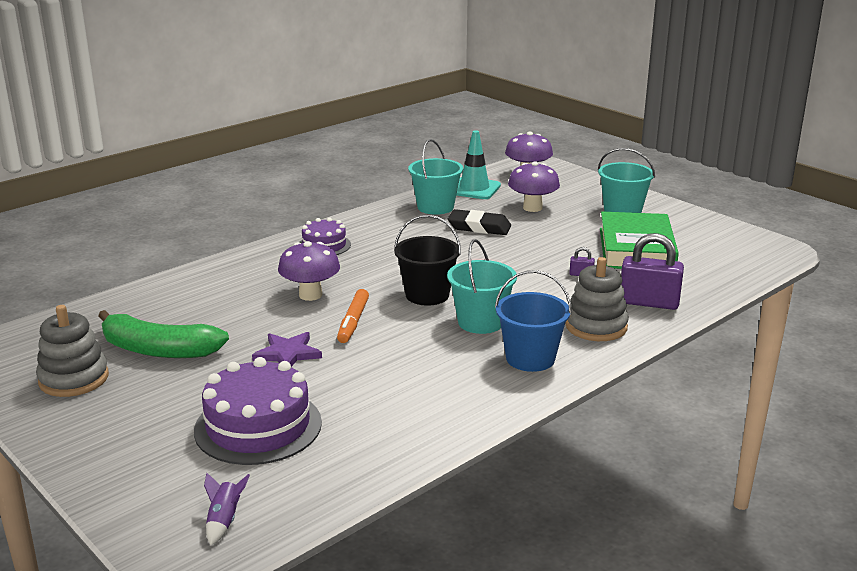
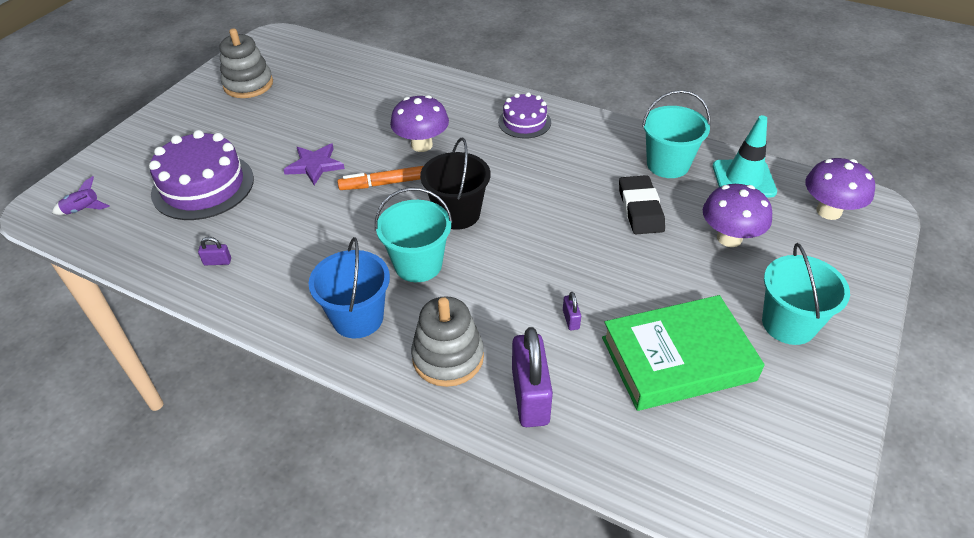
camera: 70 degrees right, 20 degrees up
(159, 350) = (299, 103): green banana -> none
(401, 426) = (217, 262): none -> purple padlock

